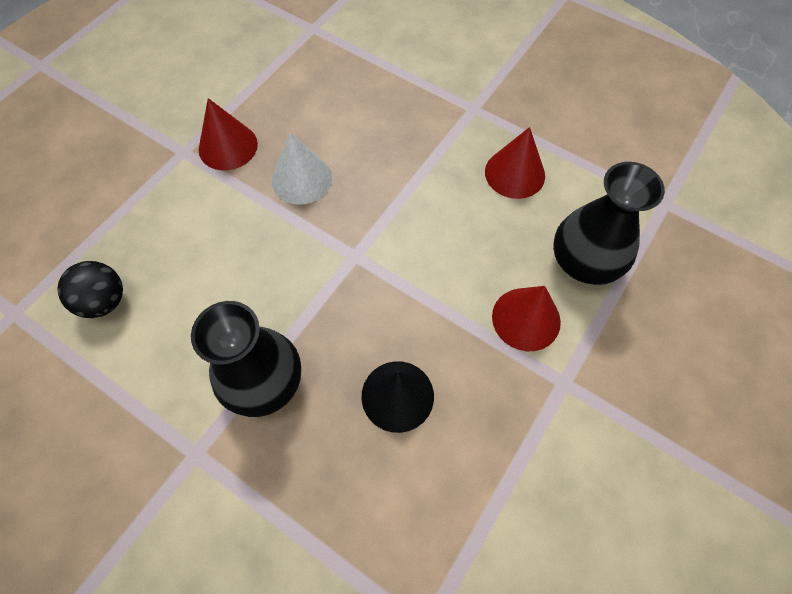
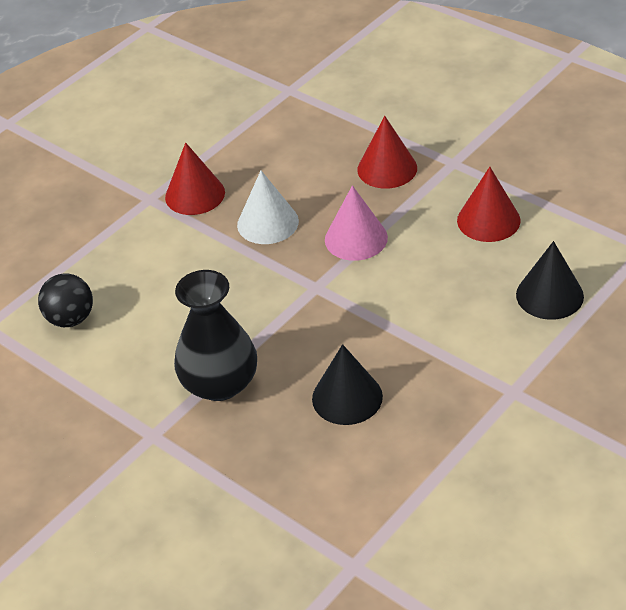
camera: 10 degrees right, 20 degrees down
(389, 196) = (356, 238): none -> pink cone
(526, 319) = (482, 340): red cone -> red cone (387, 168)
(584, 261) = (549, 295): black vase -> black cone

